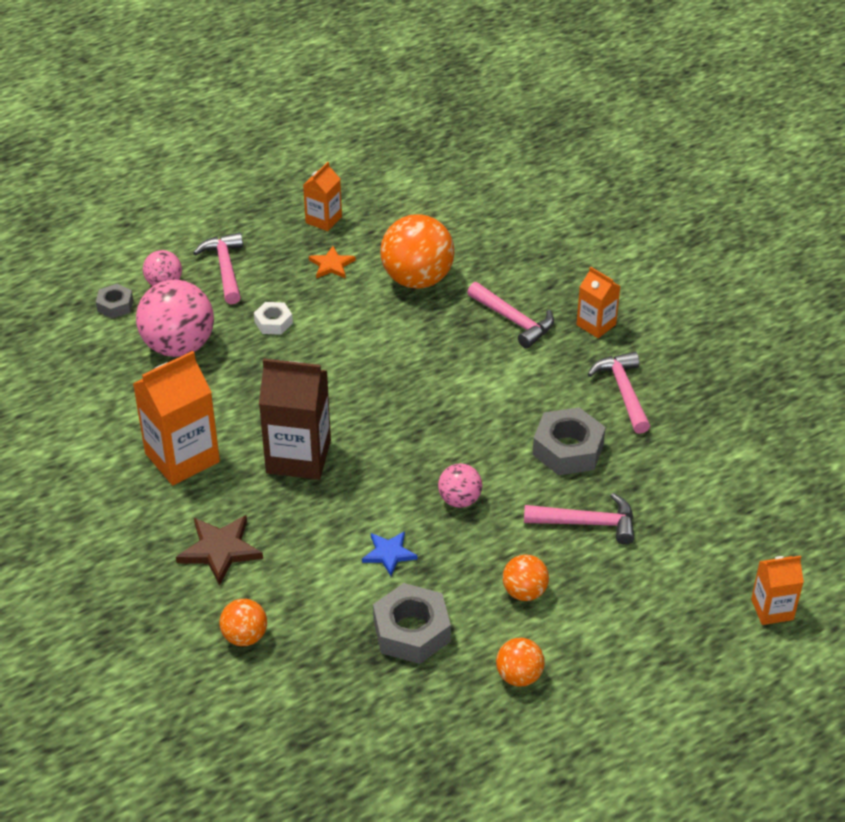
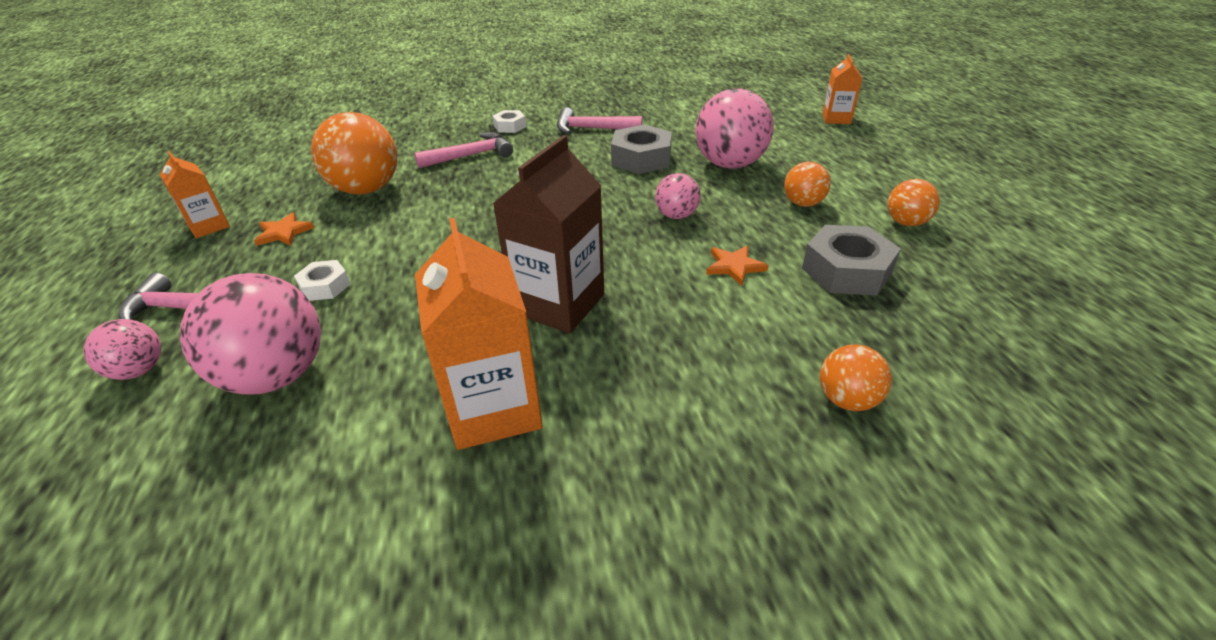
camera: 70 degrees left, 5 degrees down
(115, 305) = (113, 434): grey nut -> none
(220, 550) = (686, 398): brown star -> none
(389, 554) = (734, 266): blue star -> orange star
(588, 523) = (729, 164): pink hammer -> pink ball
(596, 325) = (510, 126): orange carton -> white nut

